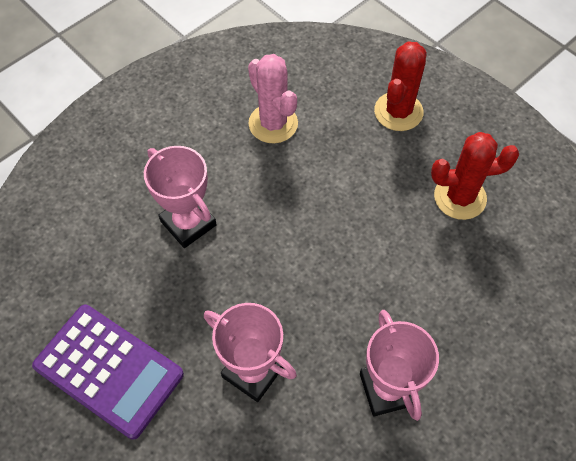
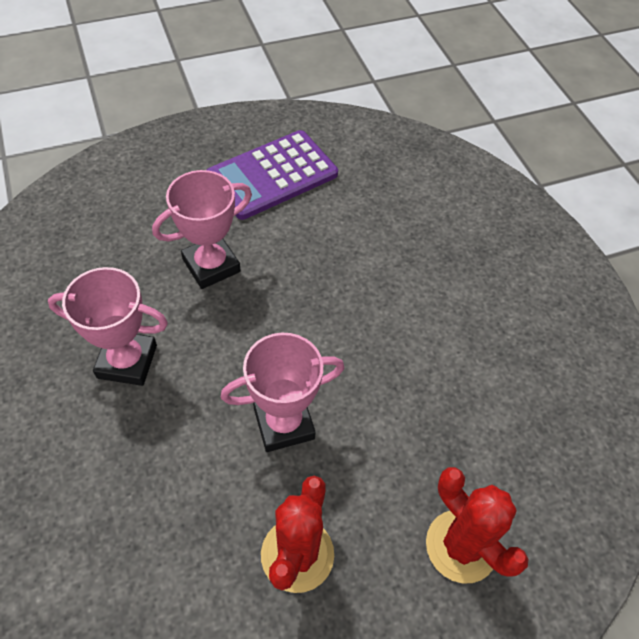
camera: 110 degrees right, 5 degrees down
(188, 223) = (388, 268): pink trophy -> pink trophy (284, 423)
(273, 123) = (490, 388): pink cactus -> none

